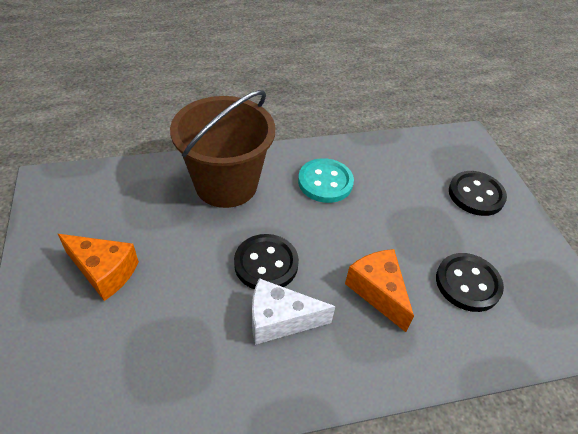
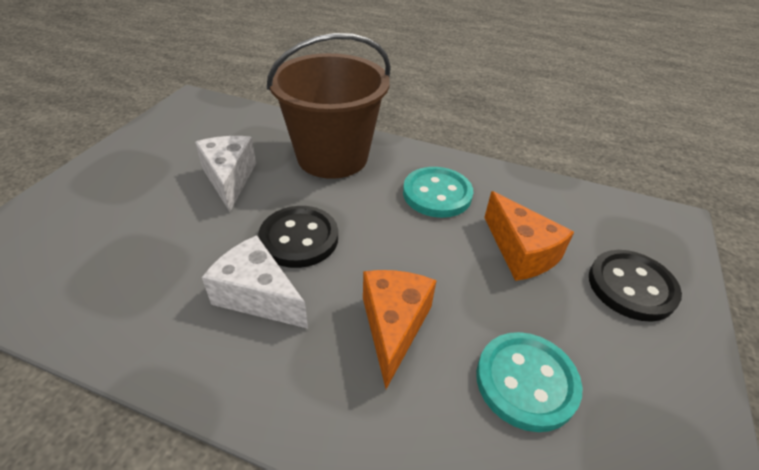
camera: 35 degrees right, 5 degrees down
(104, 271) = (158, 179): orange cheese -> orange cheese (521, 252)
(165, 242) = (229, 179): none -> white cheese
(467, 283) = (526, 382): black button -> turquoise button

